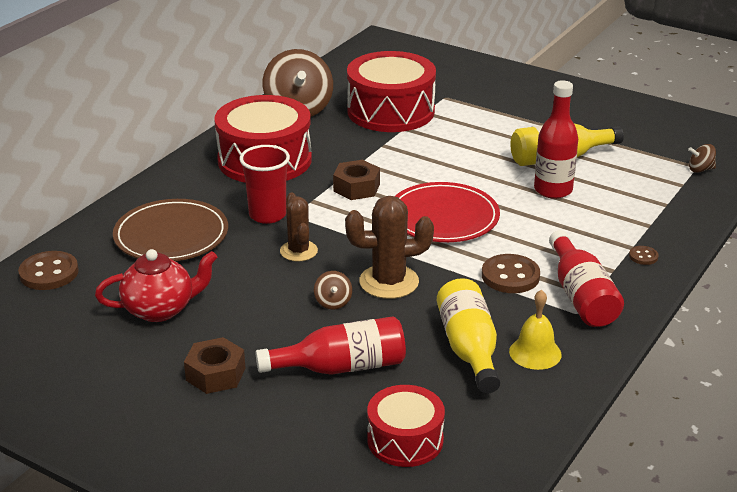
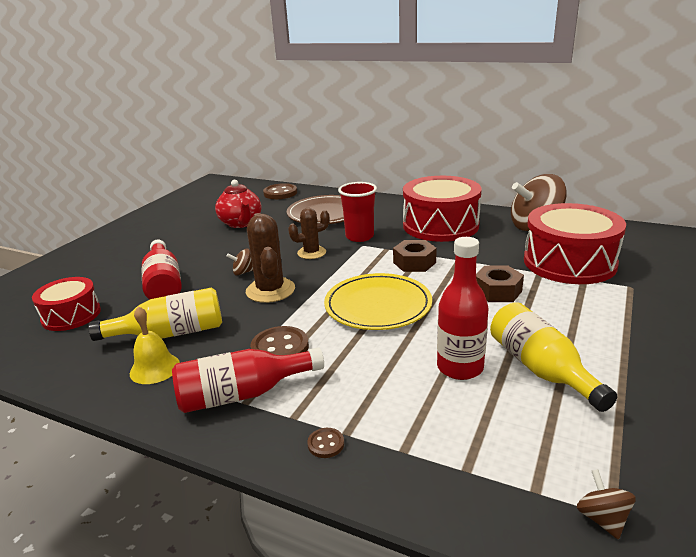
camera: 85 degrees right, 5 degrees down
(215, 374) = (170, 247): brown nut -> brown nut (497, 291)
(443, 217) = (378, 305): red plate -> yellow plate

